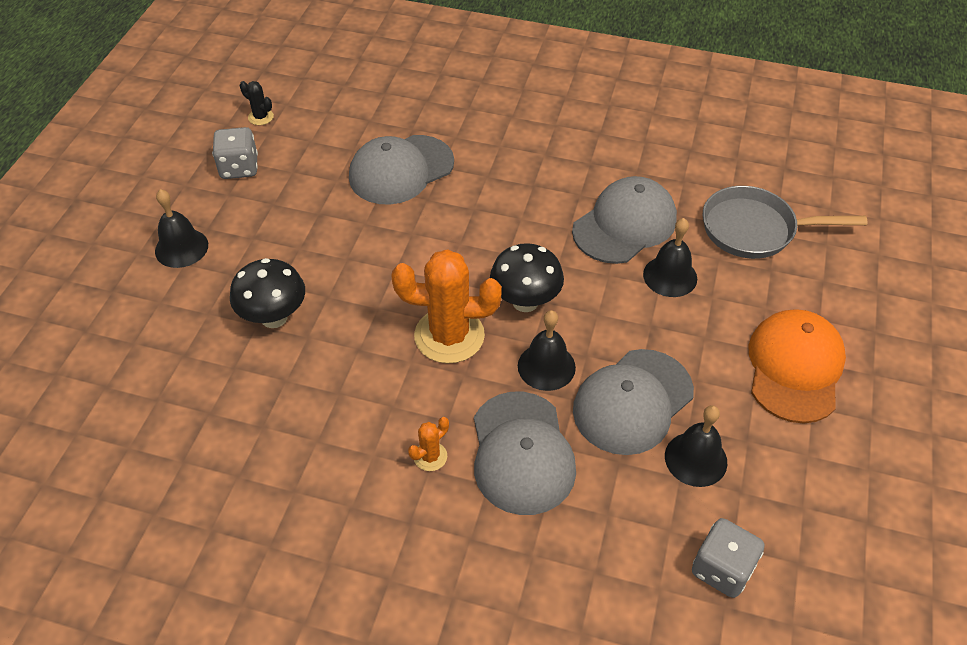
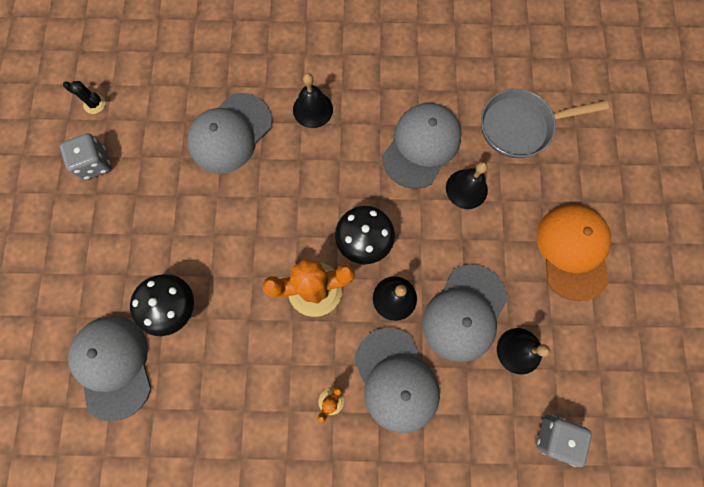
camera: 15 degrees left, 25 degrees up
(179, 358) = (113, 366): none -> grey cap
(181, 248) = (76, 258): black bell -> black bell (312, 109)

